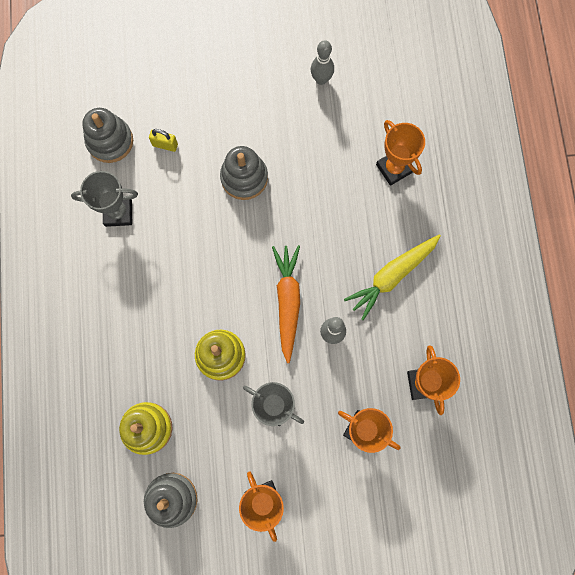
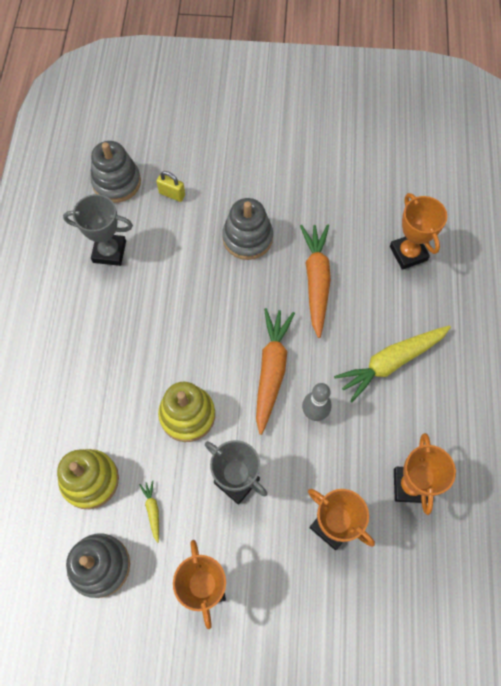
camera: 10 degrees right, 10 degrees down
(207, 445) = (152, 511): none -> yellow carrot
(314, 210) = (316, 281): none -> orange carrot
(321, 79) = (344, 157): grey bowling pin -> none

